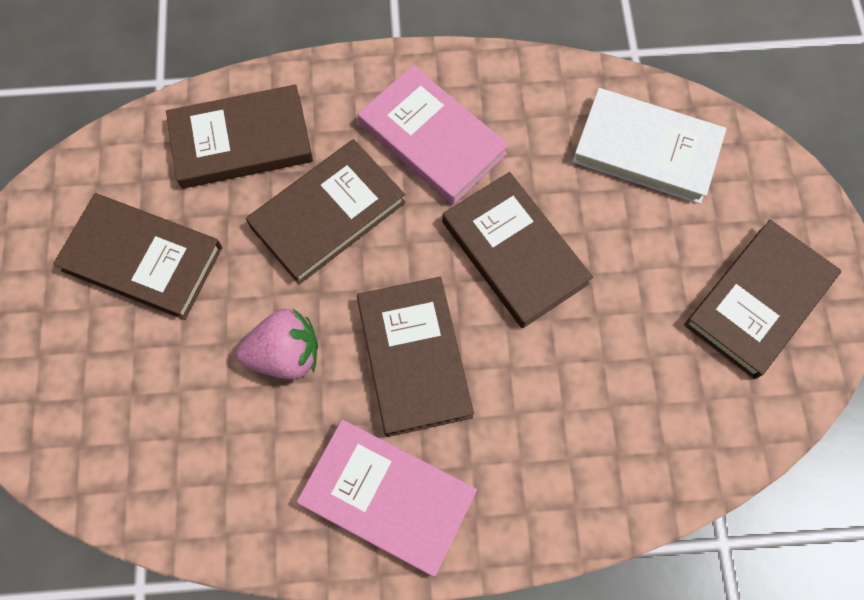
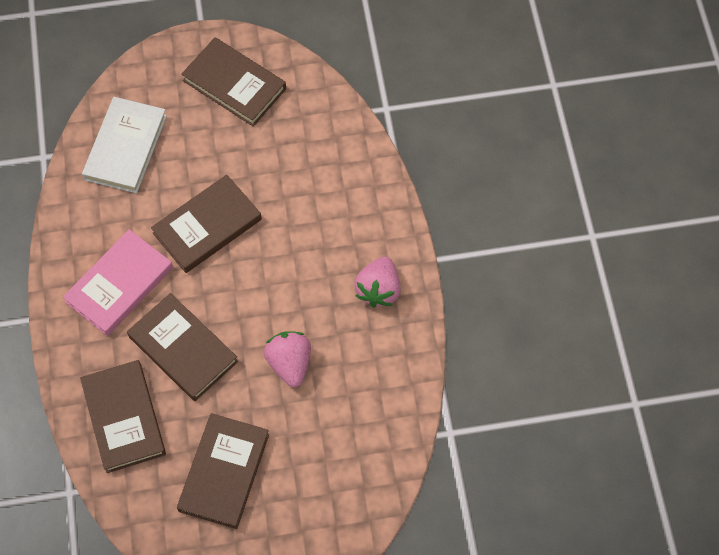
camera: 95 degrees left, 5 degrees down
(388, 497) = (378, 290): pink book -> pink strawberry
(414, 358) = (286, 282): brown book -> none

